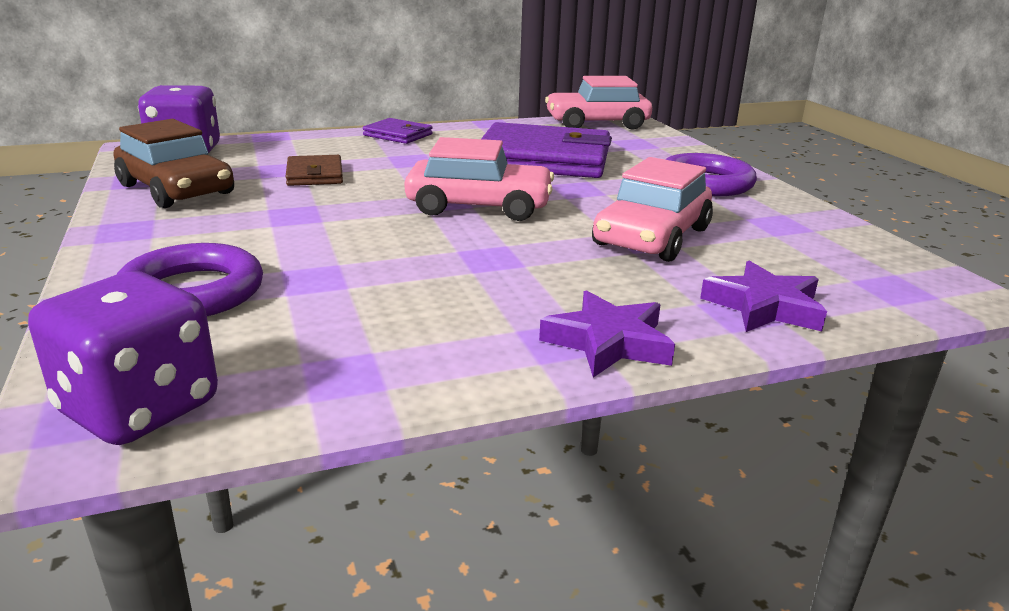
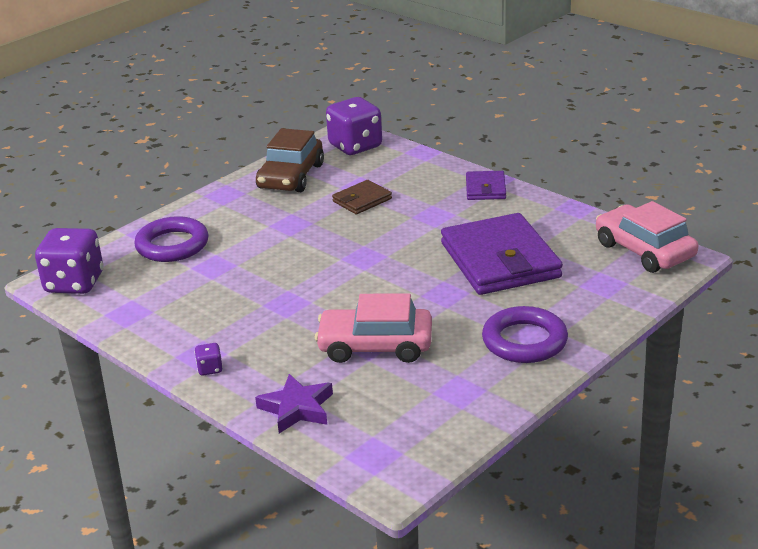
camera: 65 degrees right, 5 degrees up
(479, 206) = (366, 271): pink car -> none
(608, 342) = (210, 369): purple star -> purple dice

